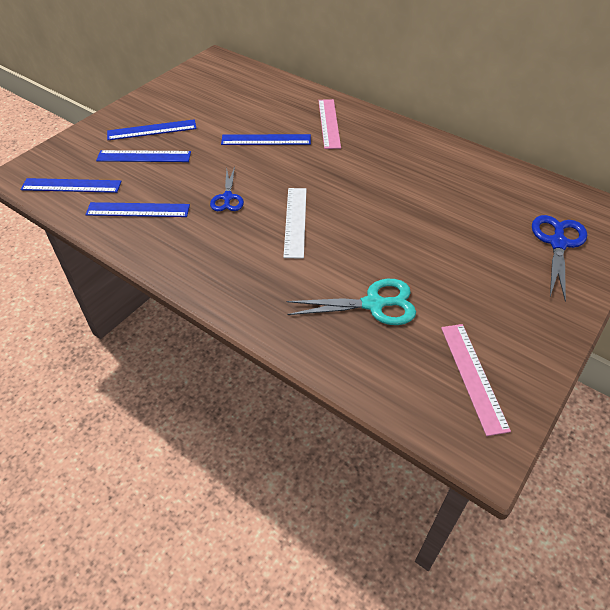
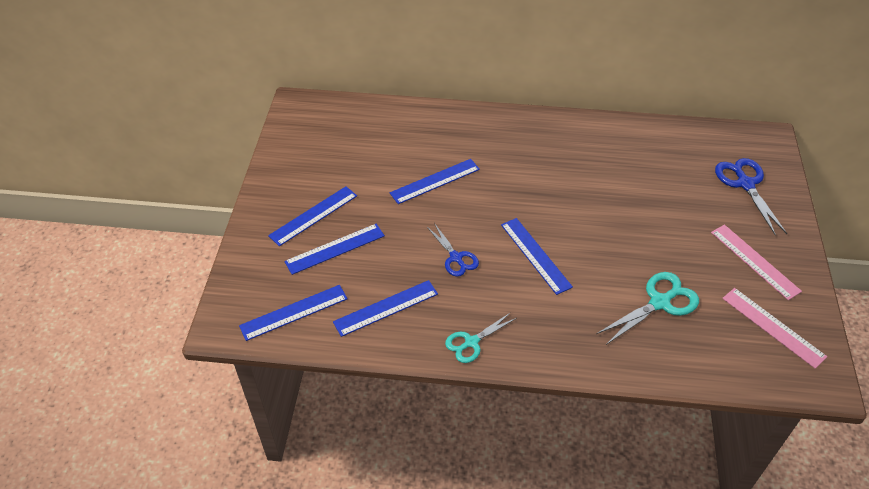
camera: 30 degrees left, 0 degrees up
(177, 262) = (471, 342): none -> turquoise scissors
(295, 221) = (535, 255): white ruler -> blue ruler
(329, 123) = (476, 139): pink ruler -> pink ruler (754, 261)

